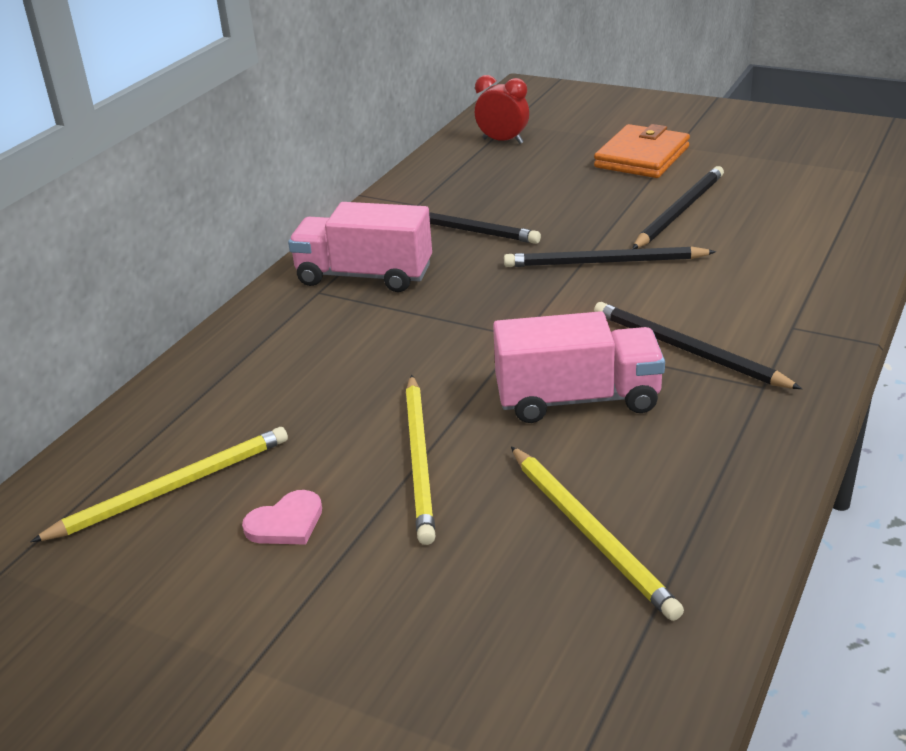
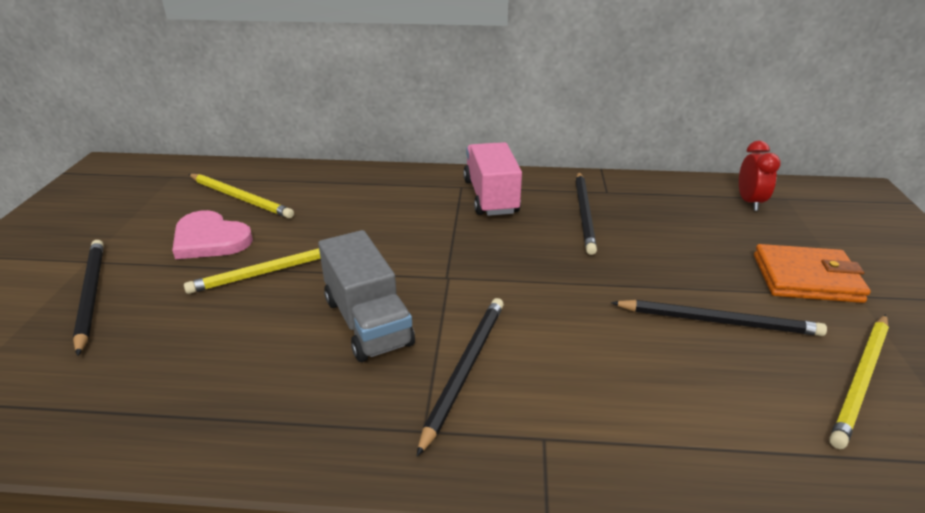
camera: 65 degrees right, 0 degrees up
(286, 523) = (210, 239): pink heart -> pink heart, size x1.72
(577, 399) = (367, 322): pink truck -> grey truck
(590, 534) = (198, 362): yellow pencil -> yellow pencil (860, 380)
(604, 262) = (585, 294): black pencil -> black pencil (91, 295)

